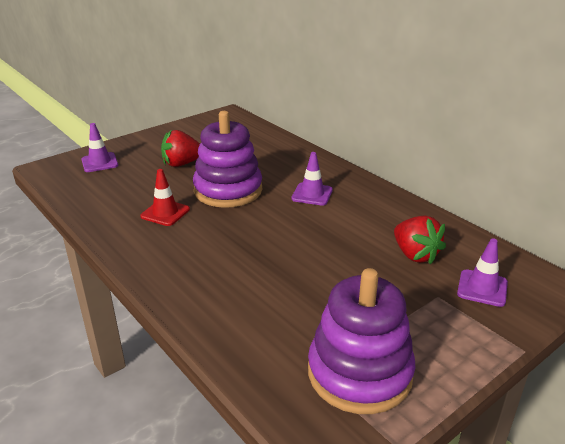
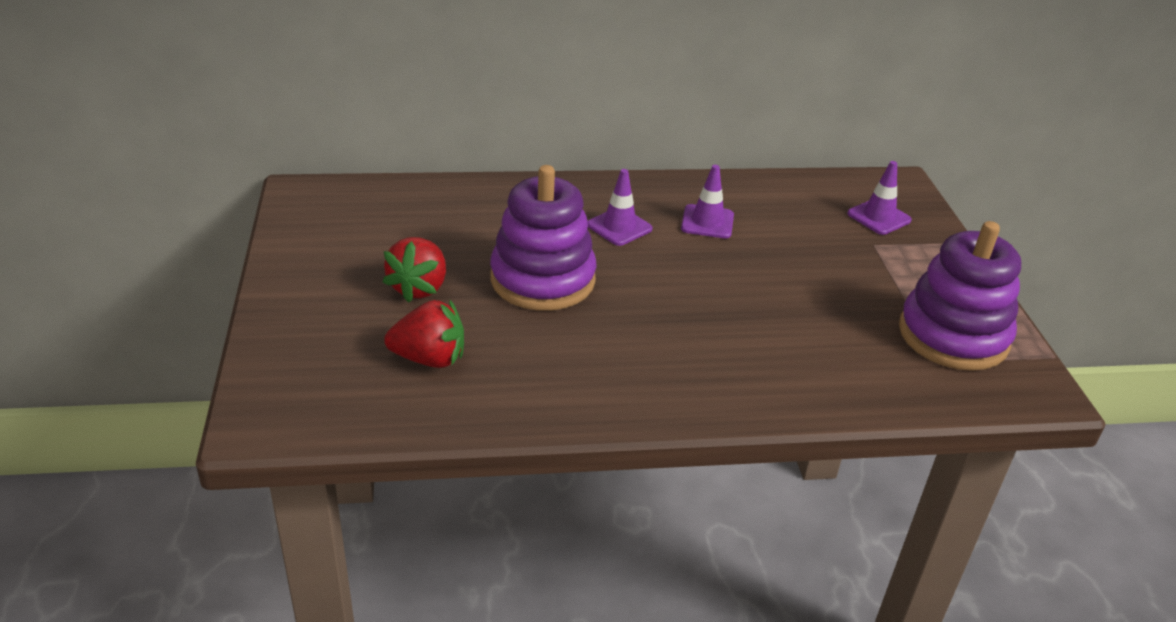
camera: 60 degrees left, 5 degrees up
(99, 162) = (315, 361): purple traffic cone -> purple traffic cone (707, 222)
(165, 213) = (549, 349): red traffic cone -> none
(415, 255) = (799, 223): red strawberry -> red strawberry (429, 359)

